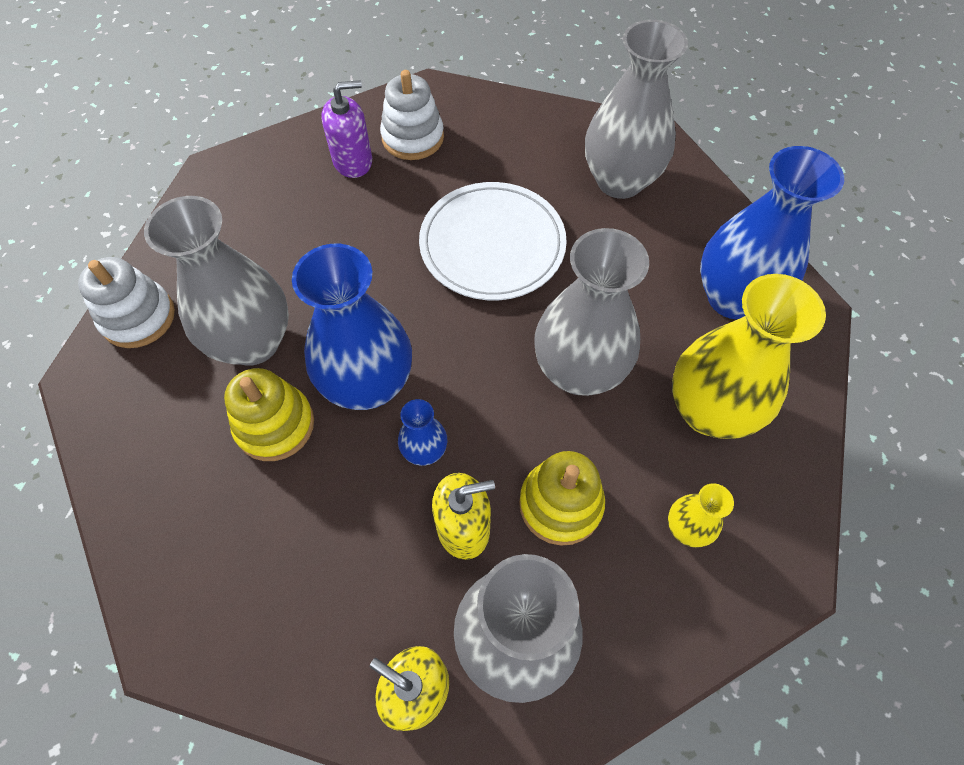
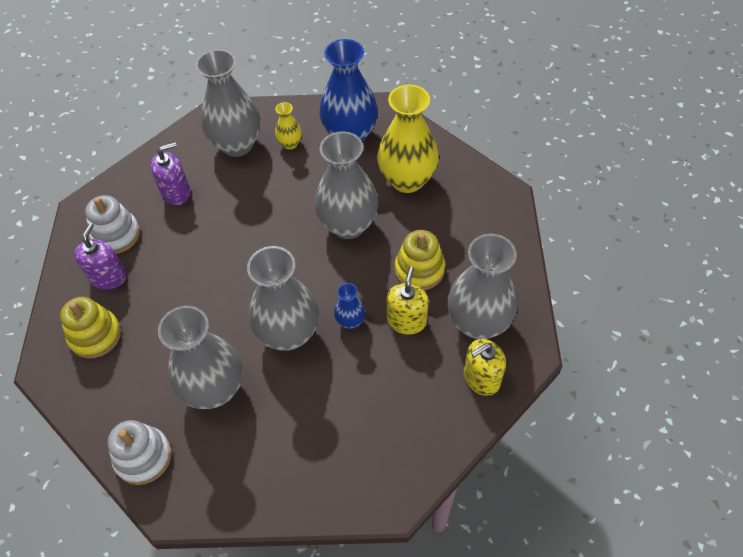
camera: 60 degrees left, 5 degrees down
(275, 425) = (283, 396): yellow stacking toy -> yellow stacking toy (95, 335)
(368, 384) = (288, 333): blue vase -> grey vase
(492, 245) = (235, 228): white plate -> none
(506, 159) = (176, 192): none -> purple soap dispenser
(686, 528) = (462, 222): yellow vase -> yellow vase (290, 144)

